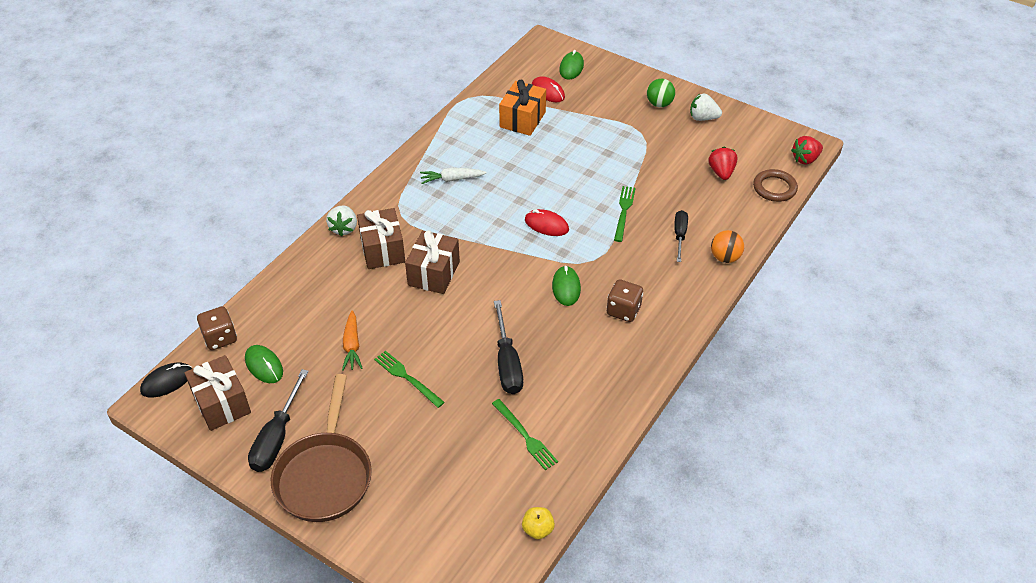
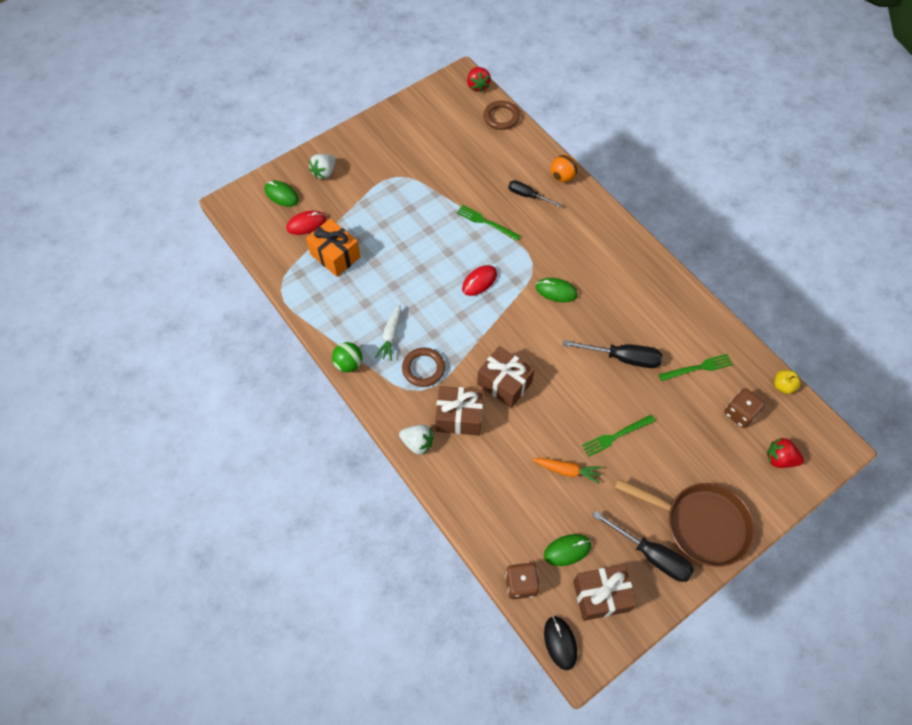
camera: 70 degrees left, 15 degrees up
(425, 211) = (423, 368): none -> brown ring
(623, 310) = (594, 261): brown dice -> brown dice (740, 413)
(659, 104) = (366, 150): green ball -> green ball (349, 364)
(703, 118) = (398, 128): white strawberry -> white strawberry (324, 172)
(721, 172) = (469, 142): red strawberry -> red strawberry (779, 459)

